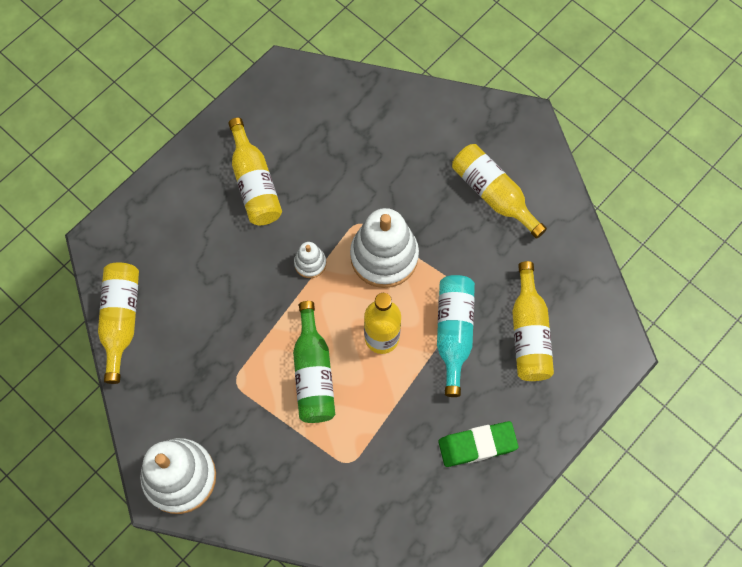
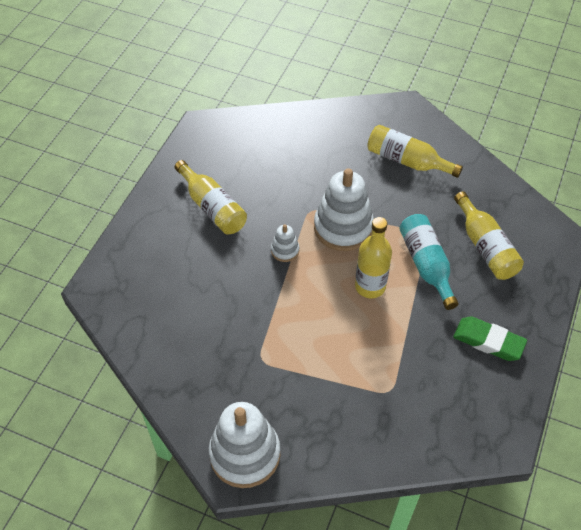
camera: 20 degrees left, 15 degrees down
(121, 320) = (138, 343): yellow bottle -> none
(313, 373) = (326, 331): green bottle -> none
(477, 445) = (488, 341): green eraser -> green eraser turned 60 degrees clockwise

